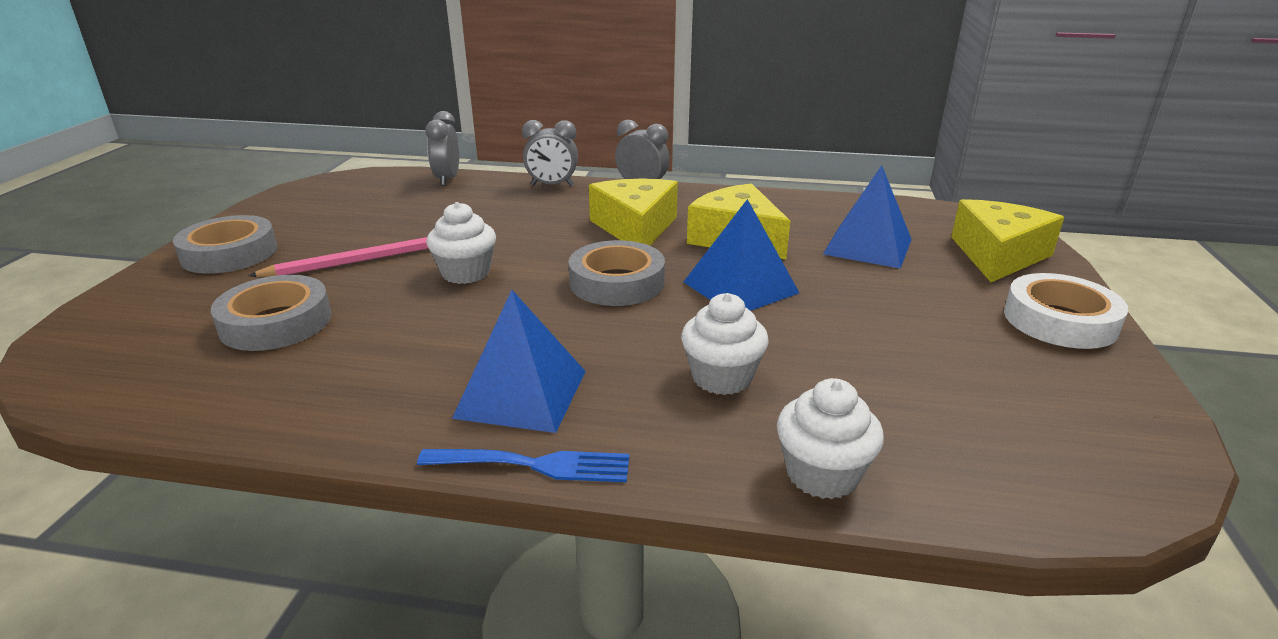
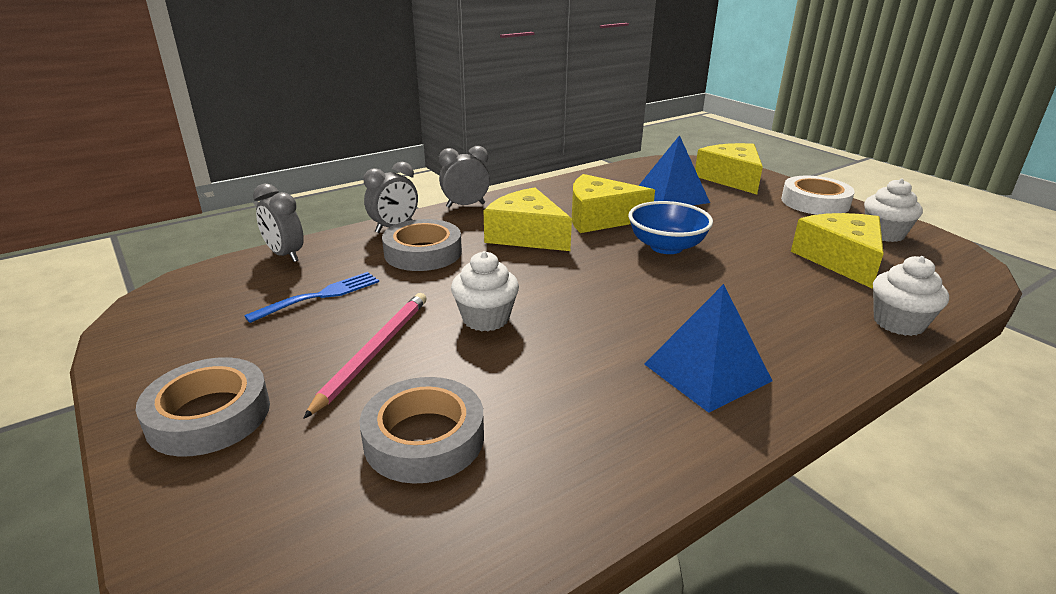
camera: 45 degrees left, 0 degrees up
(532, 465) = (804, 405): blue fork -> blue fork (319, 296)
(617, 282) = (598, 276): grey tape -> grey tape (423, 253)
(721, 377) = (768, 302): white cupcake -> white cupcake (884, 234)
(740, 287) = (666, 247): blue pyramid -> blue bowl
(922, 387) = (841, 260): none -> yellow cheese

